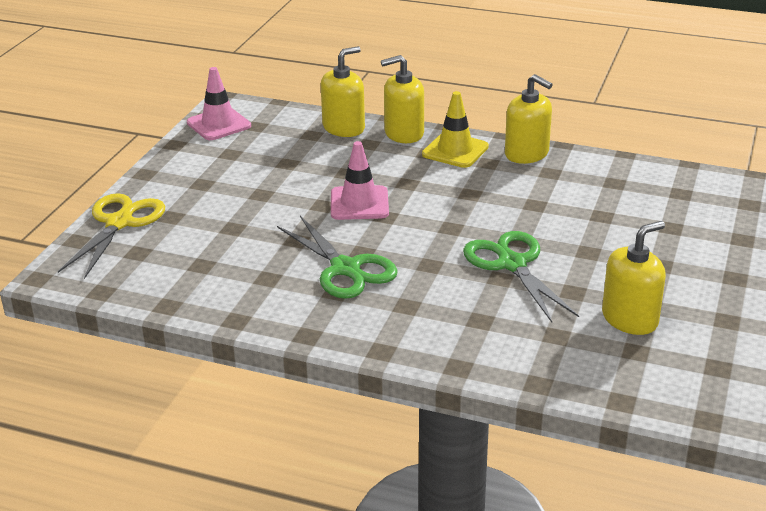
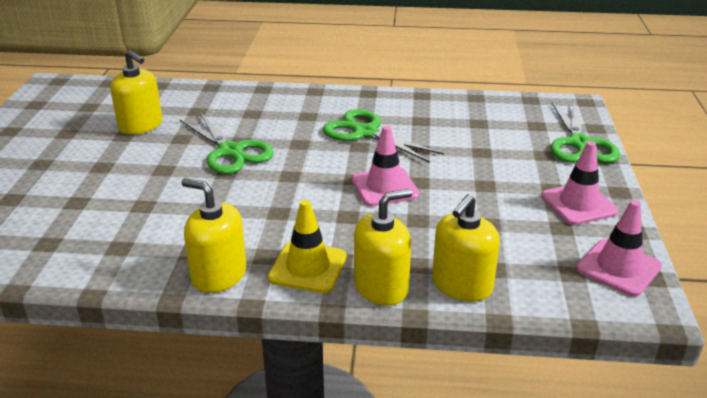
camera: 165 degrees right, 0 degrees up
(119, 223) = (580, 143): yellow scissors -> green scissors
(194, 168) = (578, 204): none -> pink traffic cone
(630, 319) = (141, 125): yellow soap dispenser -> yellow soap dispenser turned 90 degrees counterclockwise

